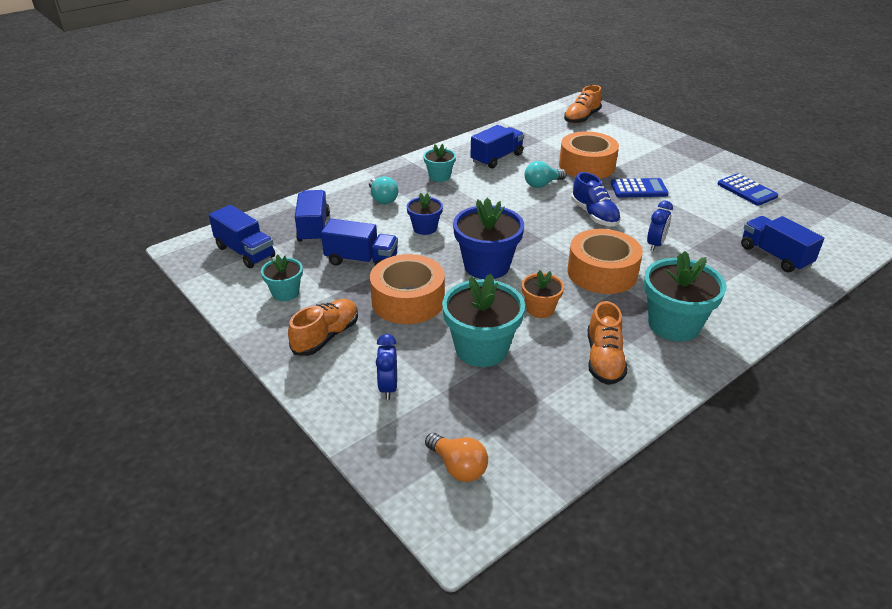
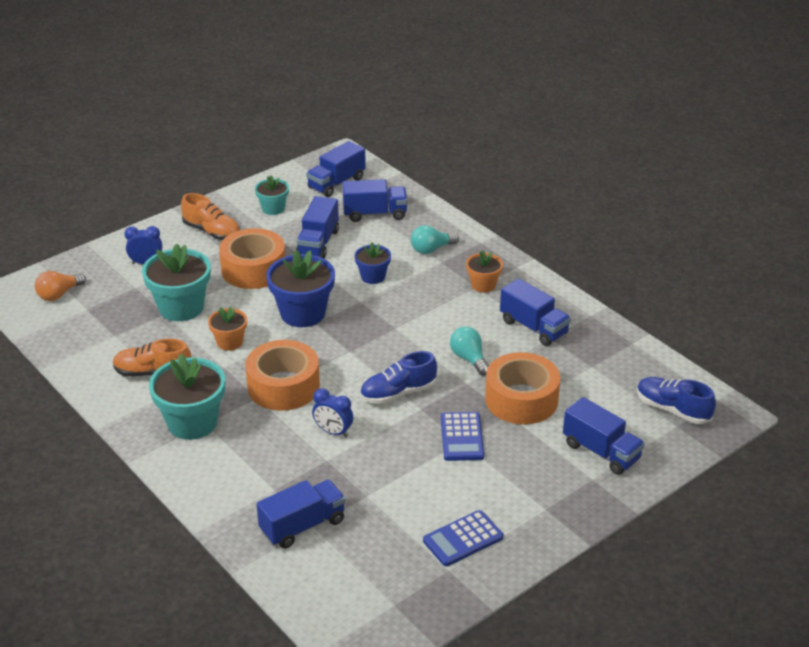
camera: 90 degrees right, 0 degrees up
(439, 176) = (483, 285): turquoise flower pot -> orange flower pot
(582, 118) = (672, 409): orange shoe -> blue shoe
(633, 141) = (601, 452): none -> blue truck

